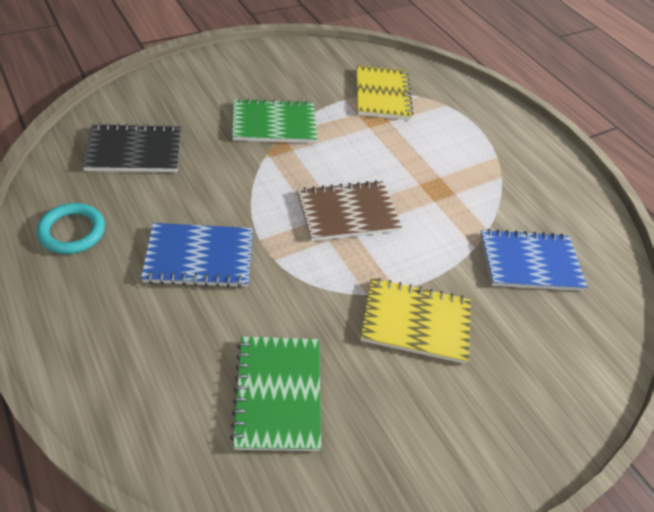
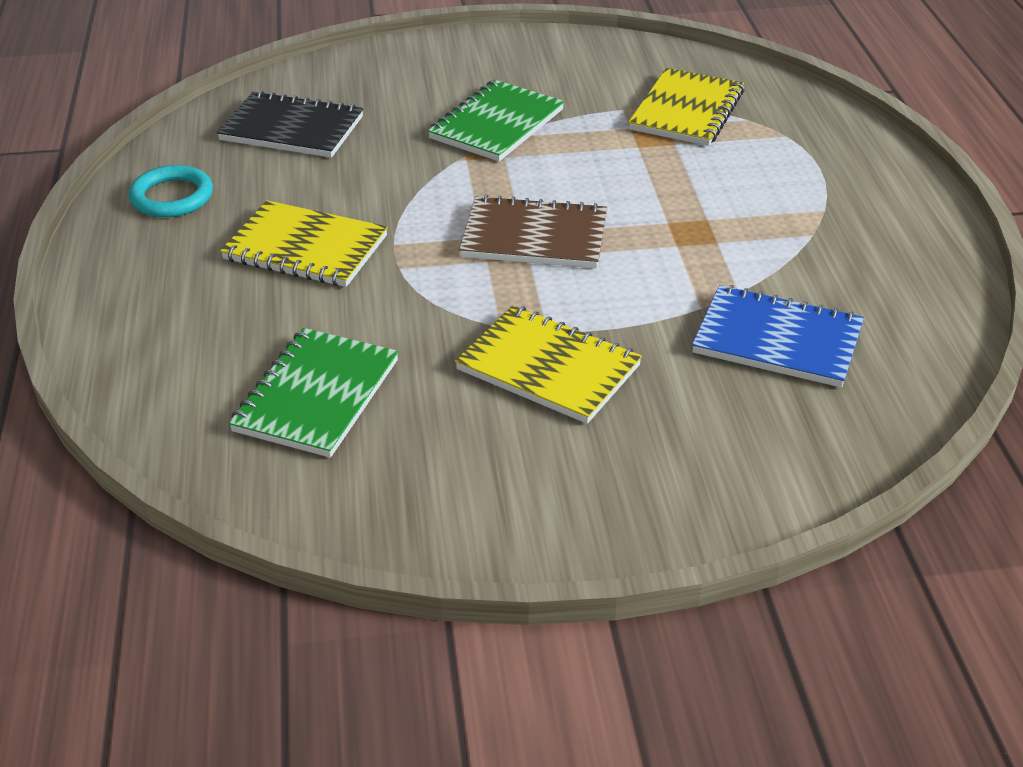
camera: 30 degrees right, 10 degrees down
(199, 257) = (305, 248): blue notebook -> yellow notebook
(274, 124) = (496, 124): green notebook -> green notebook turned 75 degrees counterclockwise

